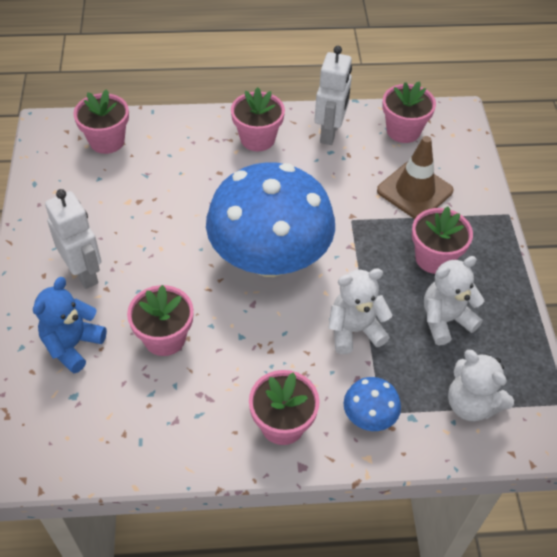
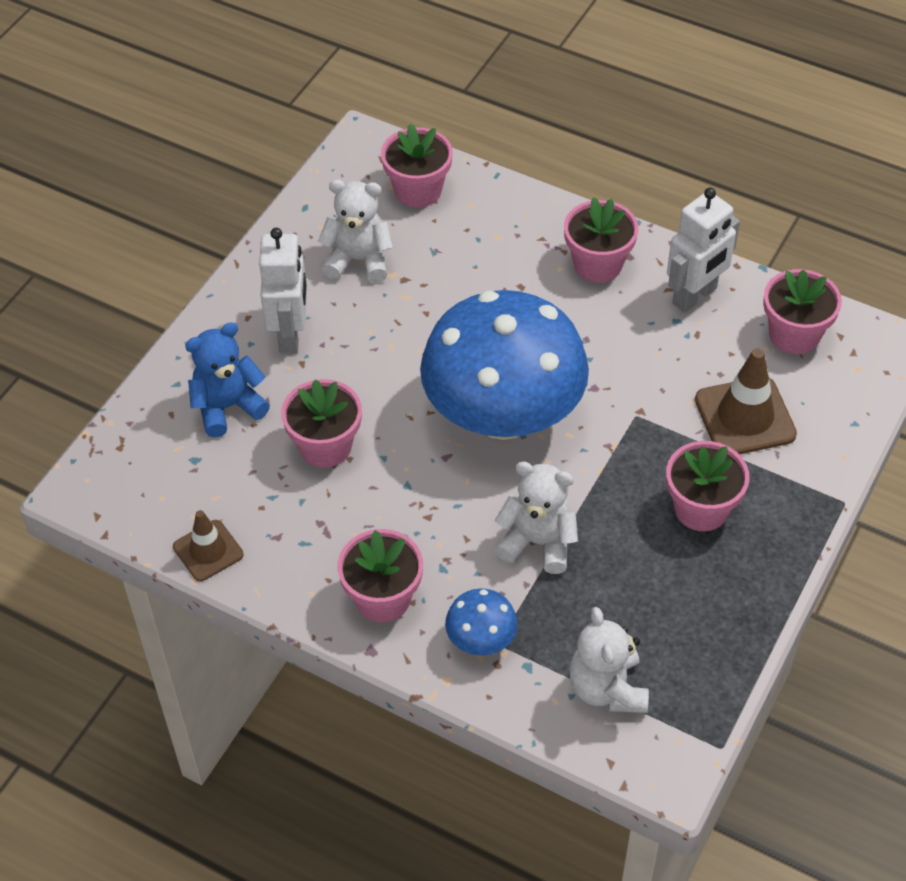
camera: 35 degrees right, 0 degrees up
(131, 459) = (208, 551): none -> brown traffic cone
(445, 320) = (654, 584): white teddy bear -> white teddy bear (359, 260)

